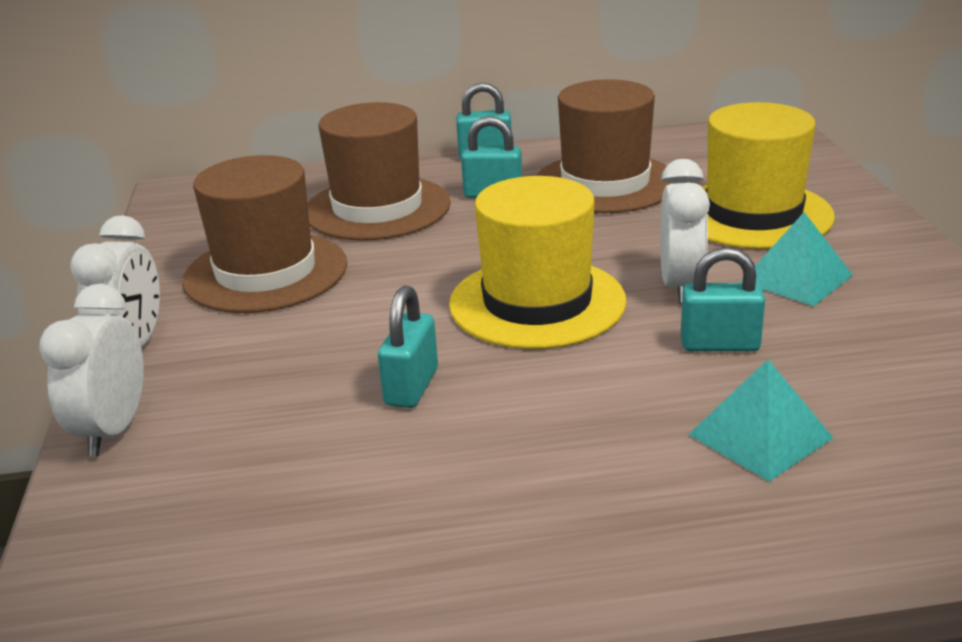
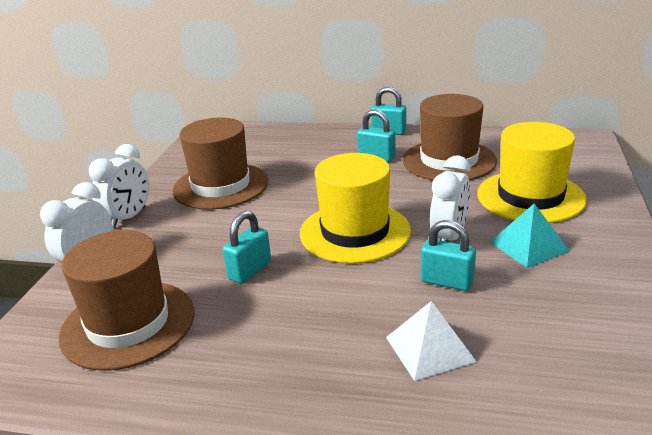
camera: 20 degrees right, 0 degrees up
(377, 208) = (305, 156): brown hat -> brown hat (128, 324)
(760, 436) = (430, 349): turquoise pyramid -> white pyramid

